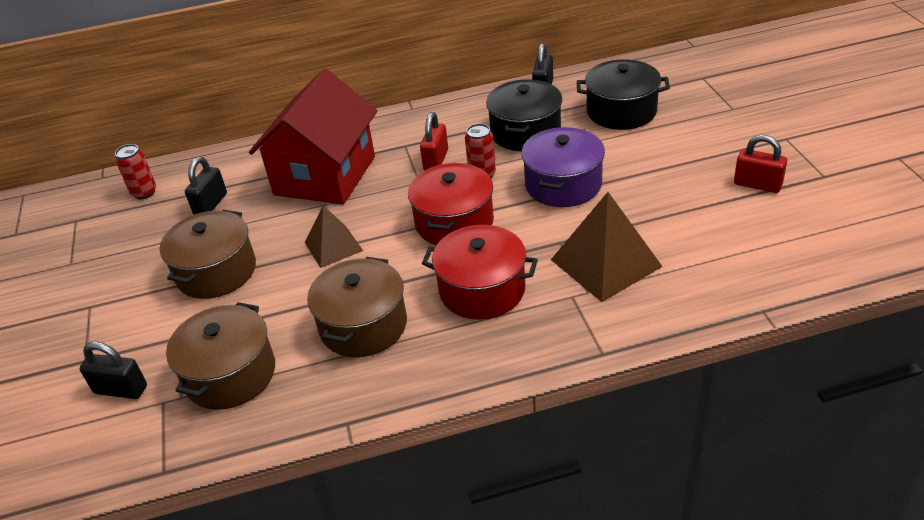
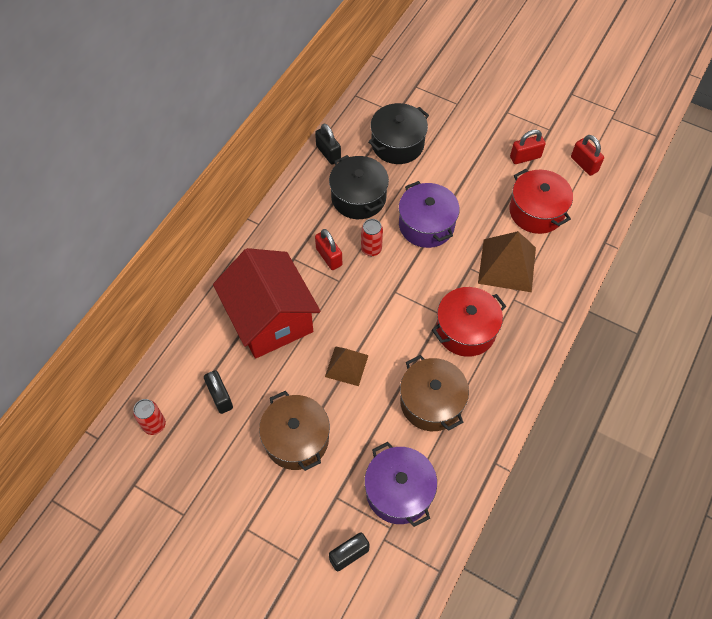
camera: 50 degrees left, 20 degrees up
(230, 374) = (399, 491): brown pot -> purple pot
(454, 222) = (397, 296): red pot -> red pot (536, 211)
(831, 226) = (584, 164): none -> red padlock

